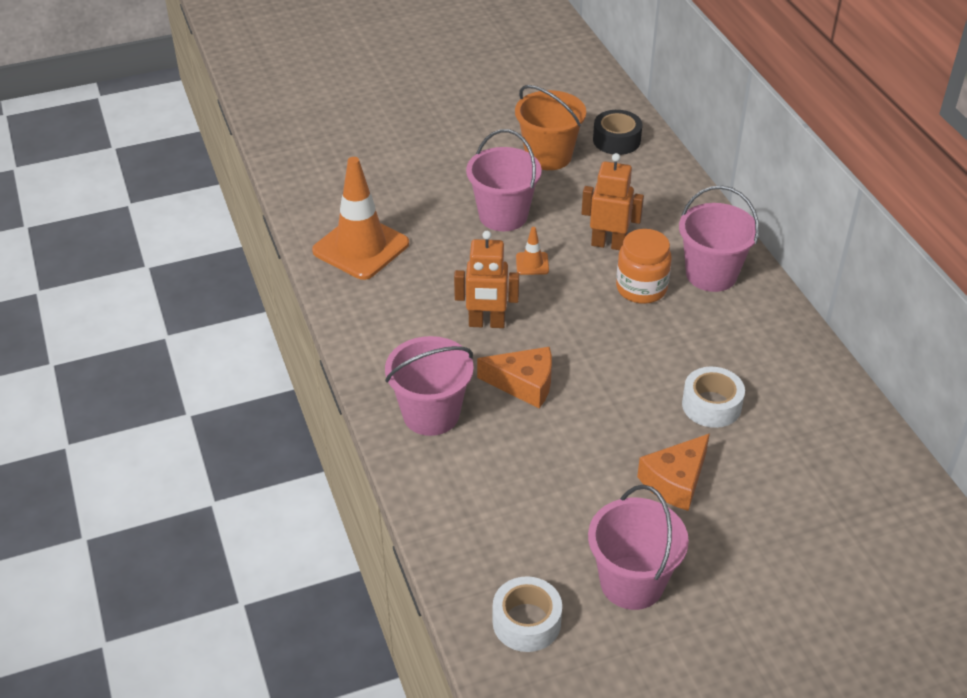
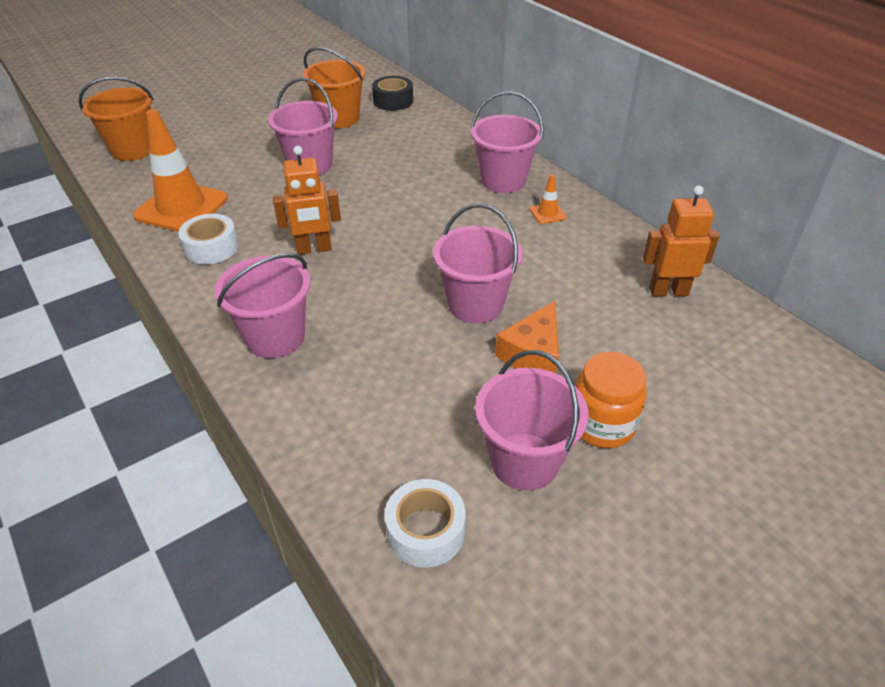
camera: 15 degrees left, 0 degrees up
(319, 162) = (133, 150): none -> orange bucket
(524, 384) = (362, 294): orange cheese -> none
(532, 264) = (345, 196): orange traffic cone -> orange traffic cone (547, 213)
(608, 244) = (408, 172): orange robot -> orange robot (668, 291)
(634, 418) = (475, 304): none -> pink bucket
(641, 288) = (447, 200): orange jar -> orange jar (602, 424)
(711, 405) = (541, 280): white tape -> white tape (211, 247)

